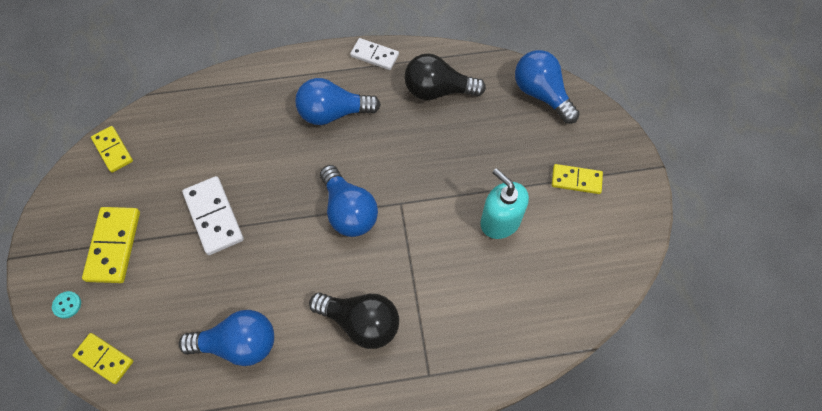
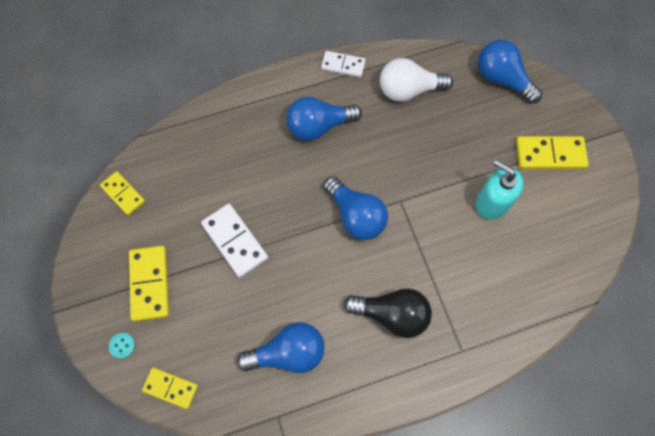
camera: 10 degrees left, 5 degrees up
(438, 90) = (408, 90): black light bulb -> white light bulb
(576, 180) = (550, 154): yellow domino -> yellow domino, size x1.53

